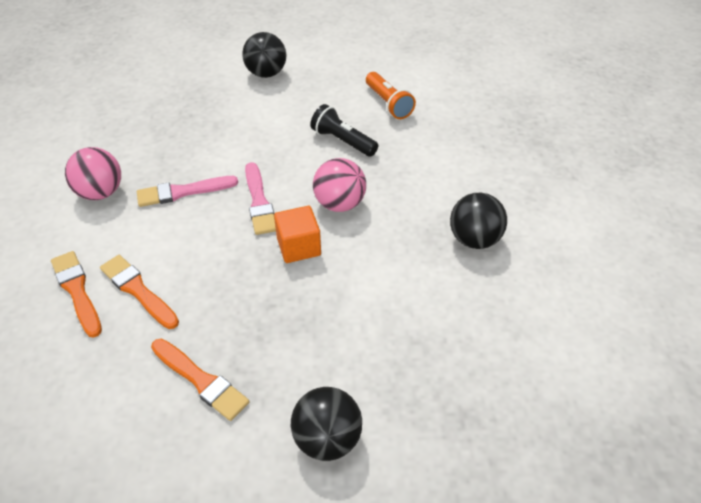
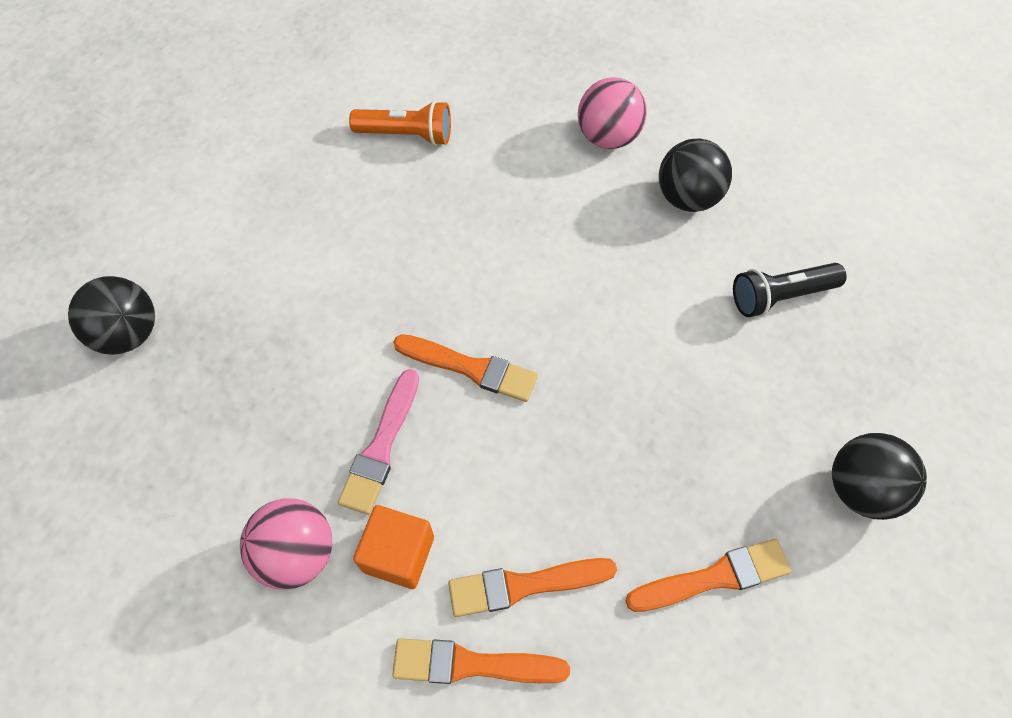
camera: 55 degrees left, 15 degrees up
(259, 202) = (470, 368): pink brush -> orange brush
(266, 73) = (221, 224): black ball -> black ball (128, 333)
(298, 247) = (578, 367): orange cube -> orange cube (398, 554)
(339, 204) = (540, 286): pink ball -> pink ball (608, 137)
(342, 141) = (434, 220): black flashlight -> black flashlight (780, 296)

